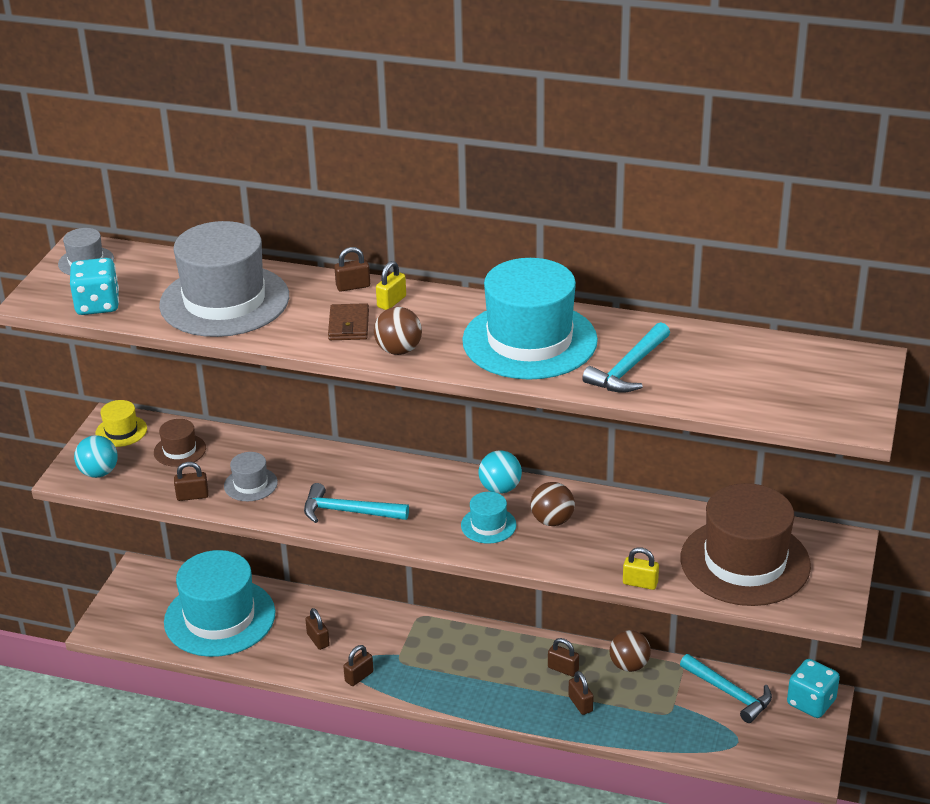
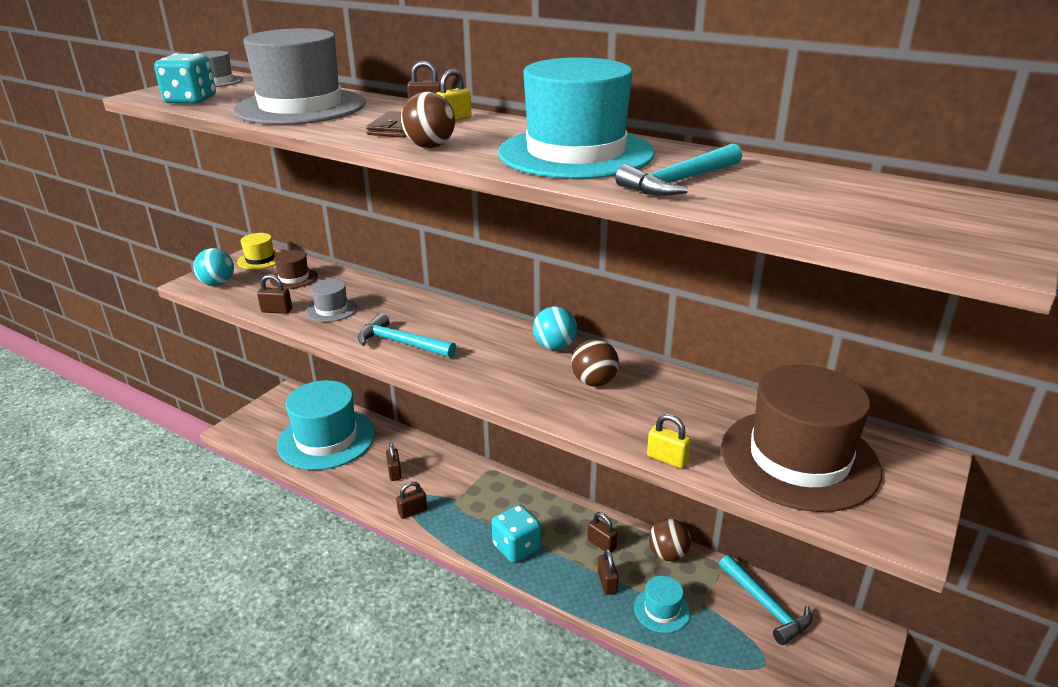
camera: 15 degrees right, 5 degrees down
(488, 525) = (527, 375): turquoise hat -> turquoise hat (662, 610)
(811, 702) = (856, 637): turquoise dice -> turquoise dice (516, 547)

